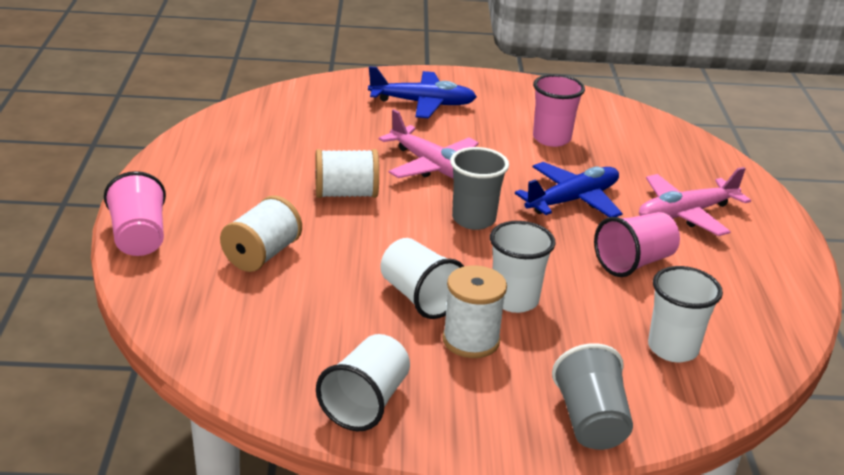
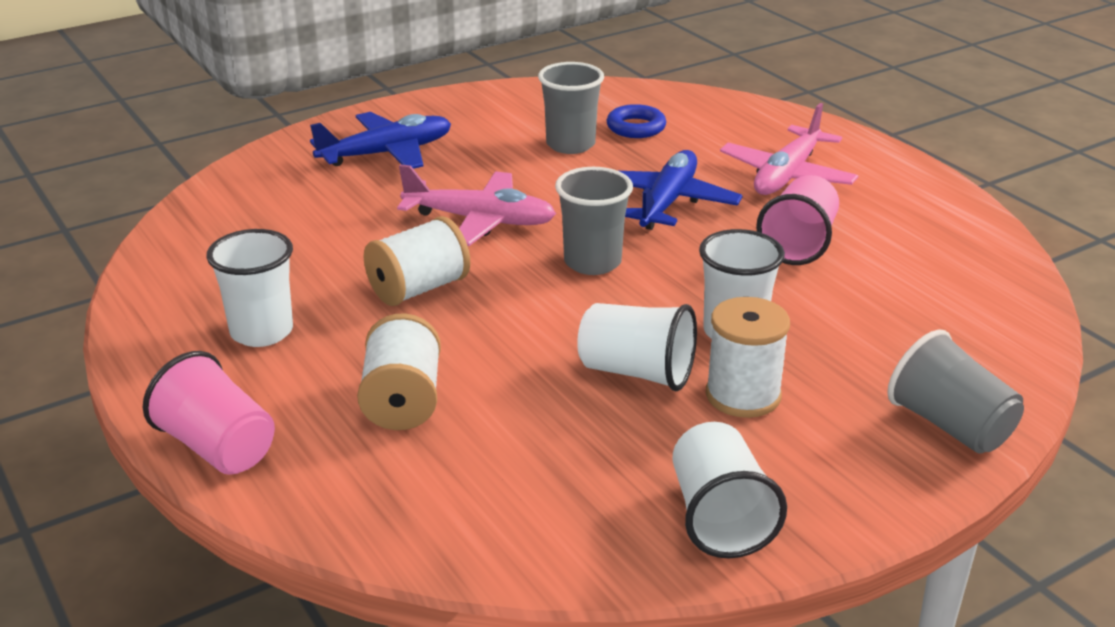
camera: 30 degrees left, 0 degrees up
(551, 138) = (570, 144): pink cup -> grey cup
(613, 142) = (636, 127): none -> blue ring
(673, 348) = (932, 316): white cup -> white cup (262, 332)

